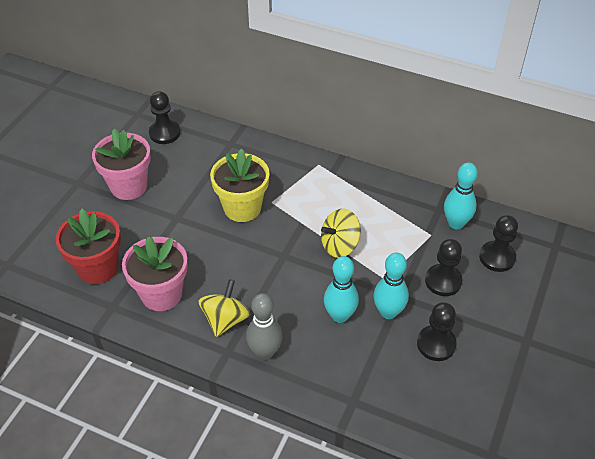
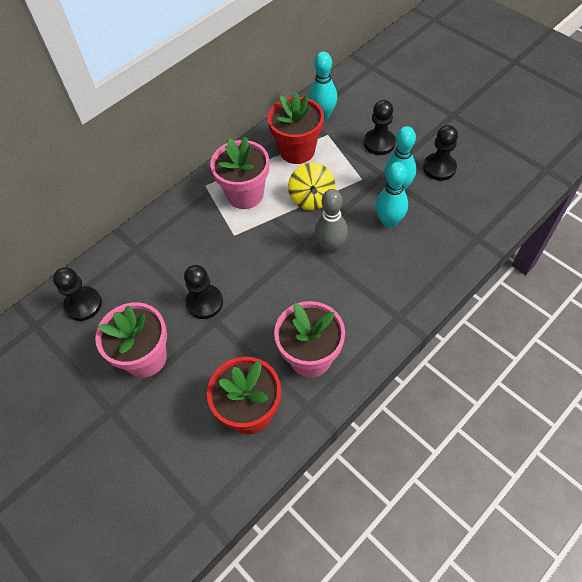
camera: 65 degrees left, 10 degrees up
(225, 320) = (362, 309): yellow spinning top -> none
(242, 208) = (230, 260): yellow flower pot -> none
(265, 352) = (409, 287): grey bowling pin -> grey bowling pin (331, 247)
(321, 195) = (245, 194): none -> pink flower pot
(395, 217) = (297, 150): none -> red flower pot
(497, 257) = (369, 103): black pawn -> black pawn (204, 302)

